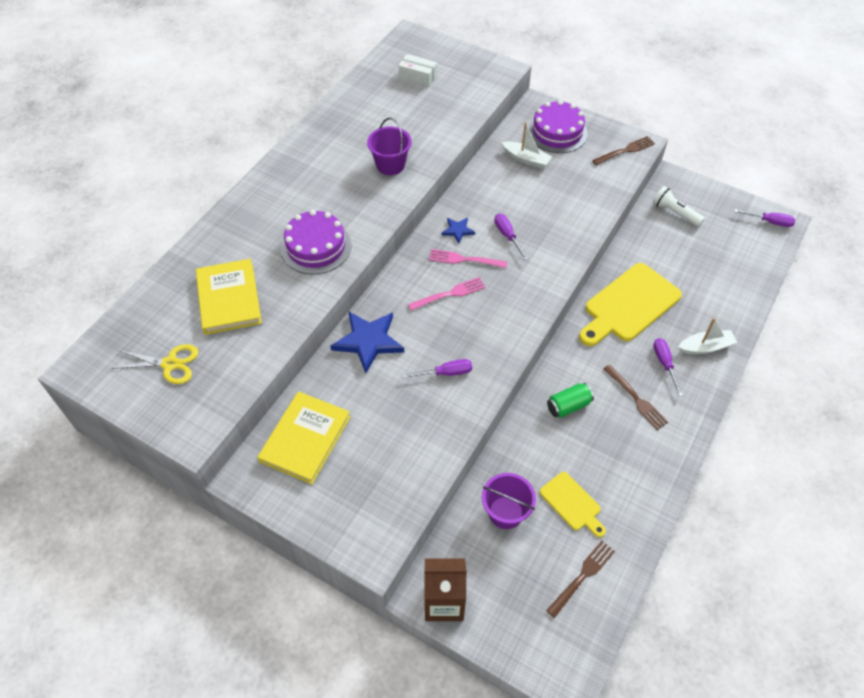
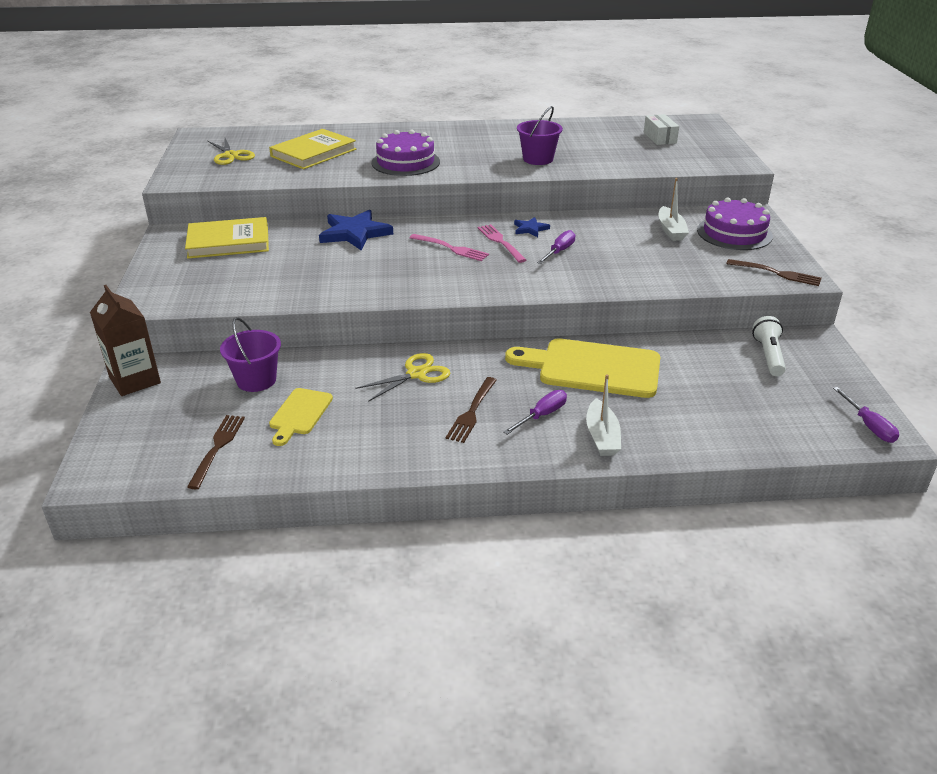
camera: 55 degrees right, 20 degrees down
(445, 373) = (360, 274): purple screwdriver -> none
(568, 406) = (416, 374): green can -> yellow scissors
(582, 576) = (217, 448): brown fork -> brown fork turned 90 degrees counterclockwise
(705, 347) = (602, 436): white boat -> white boat turned 45 degrees clockwise

